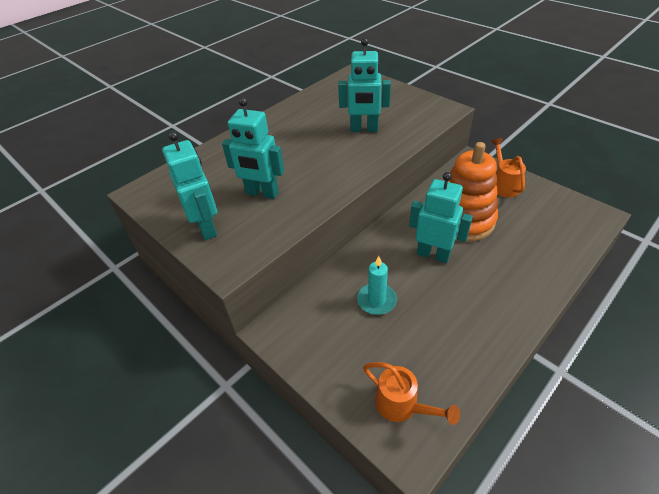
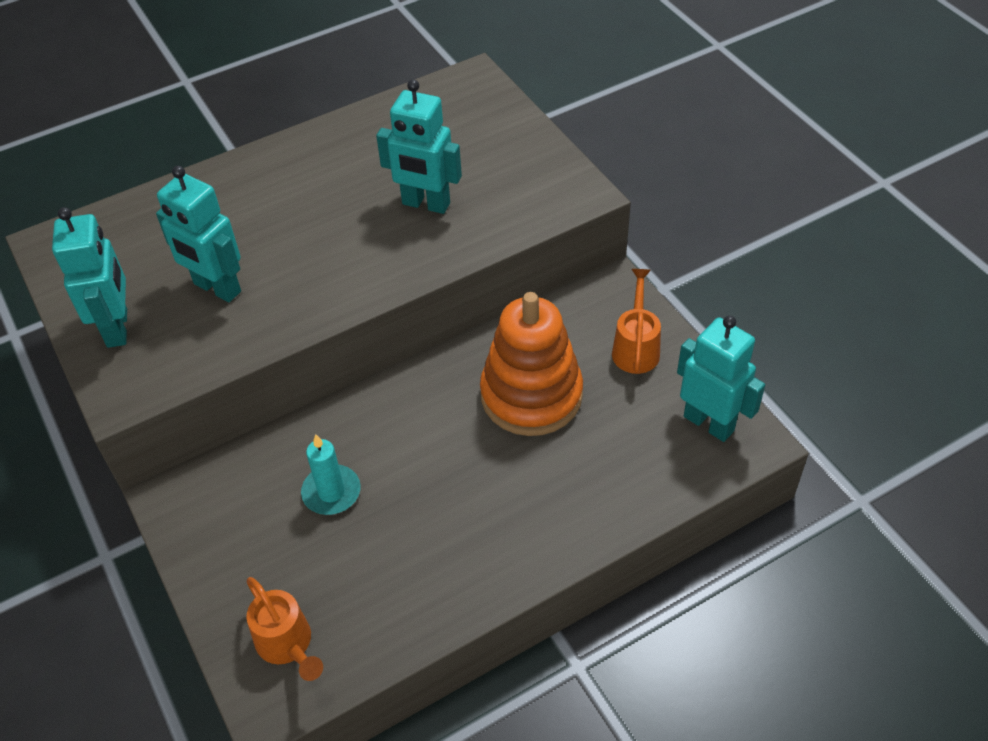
camera: 15 degrees right, 5 degrees up
(433, 254) = (451, 442): turquoise robot -> turquoise robot (709, 423)

